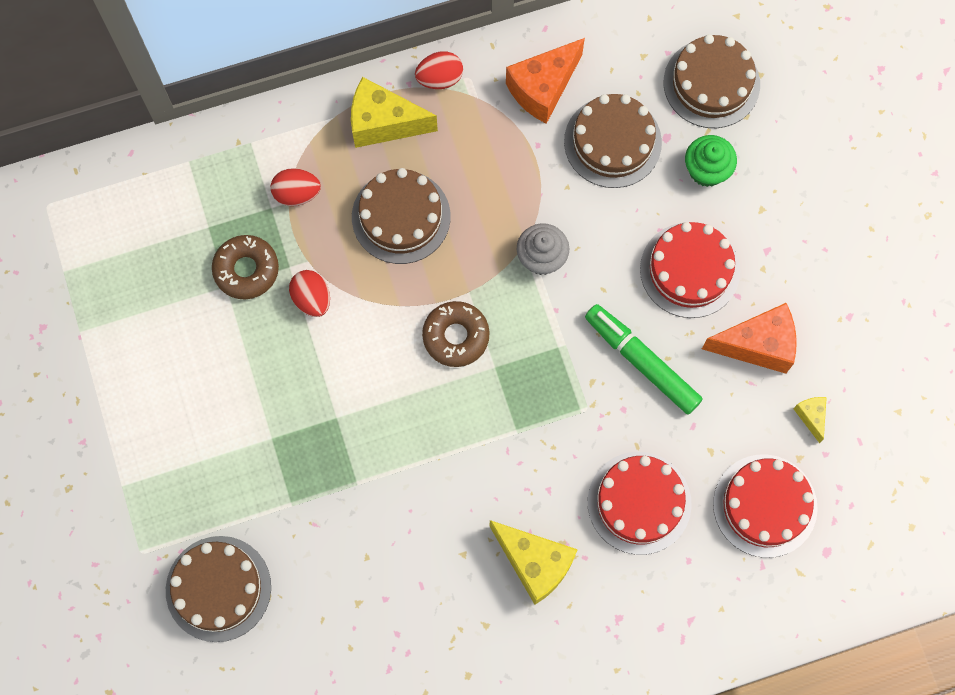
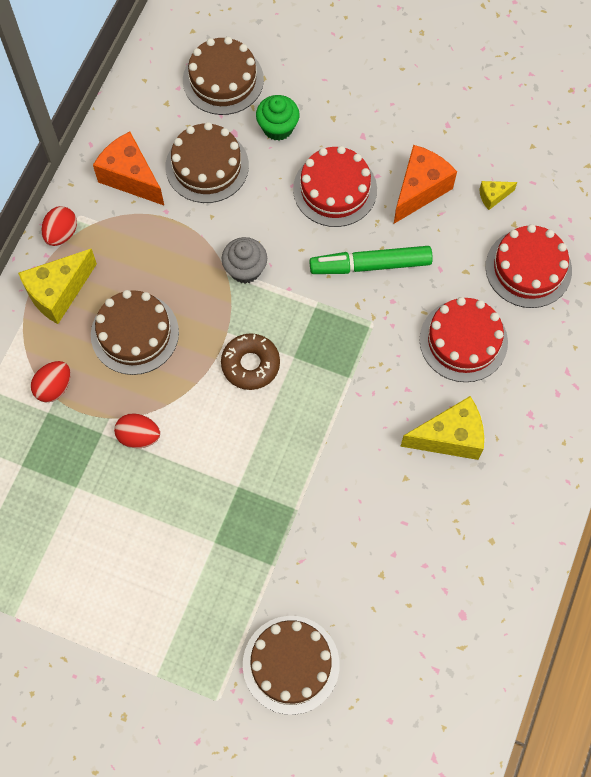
camera: 50 degrees left, 5 degrees down
(246, 270) = (77, 464): brown donut -> none
(543, 88) = (130, 177): orange cheese -> orange cheese turned 135 degrees clockwise
(811, 416) = (493, 196): yellow cheese -> yellow cheese turned 45 degrees counterclockwise

